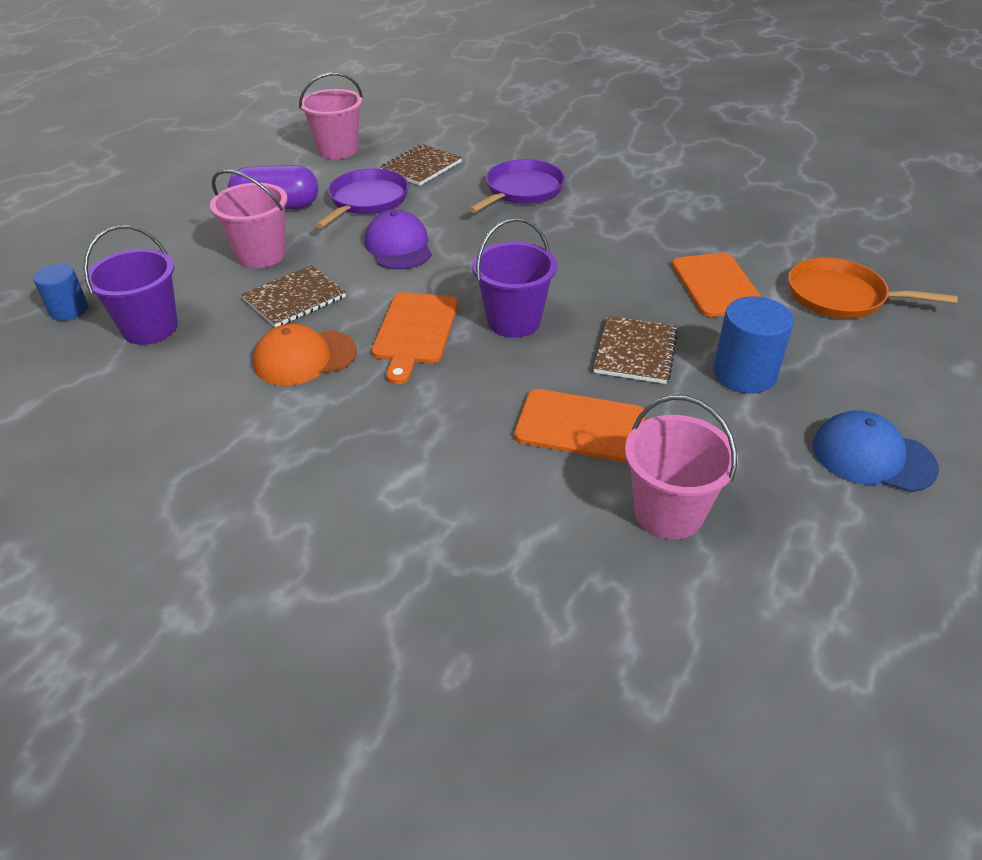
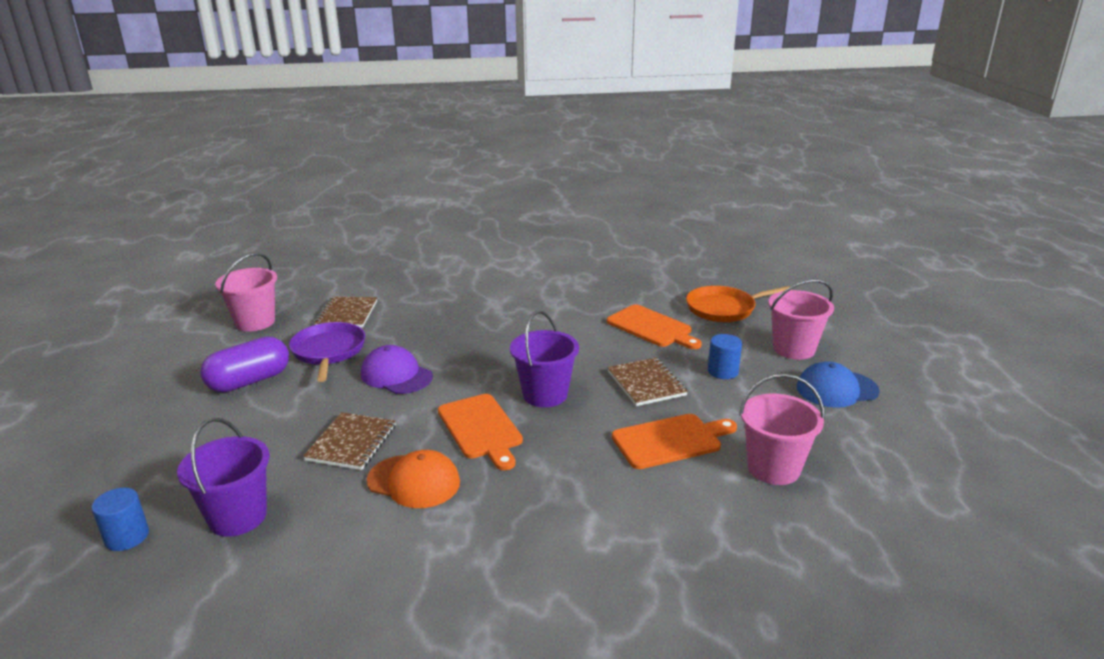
camera: 35 degrees left, 15 degrees down
(261, 255) = (279, 422): pink bucket -> pink bucket (794, 349)
(305, 358) = (414, 481): orange cap -> orange cap turned 105 degrees counterclockwise
(522, 190) = (448, 307): purple pan -> none
(744, 374) = (723, 371): blue cylinder -> blue cylinder, size x0.66

